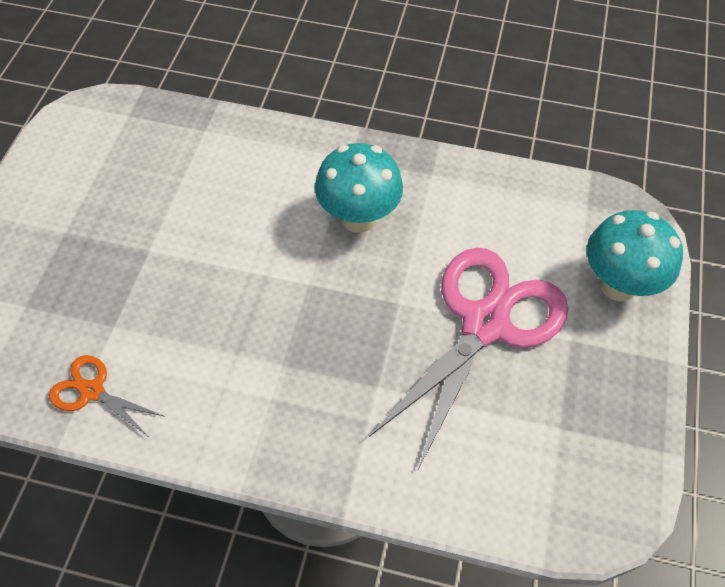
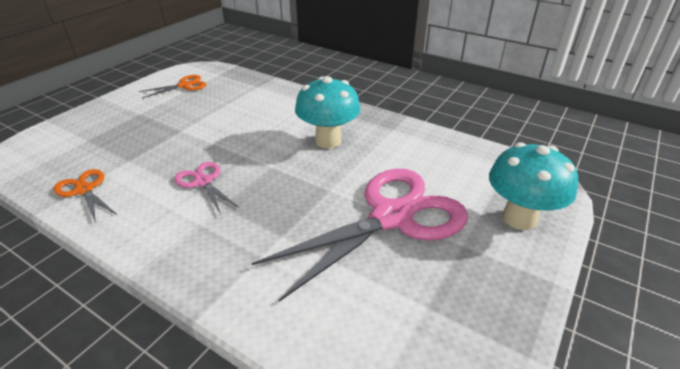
camera: 20 degrees right, 20 degrees down
(91, 155) = (184, 86): none -> orange scissors
(237, 334) = (203, 182): none -> pink scissors

